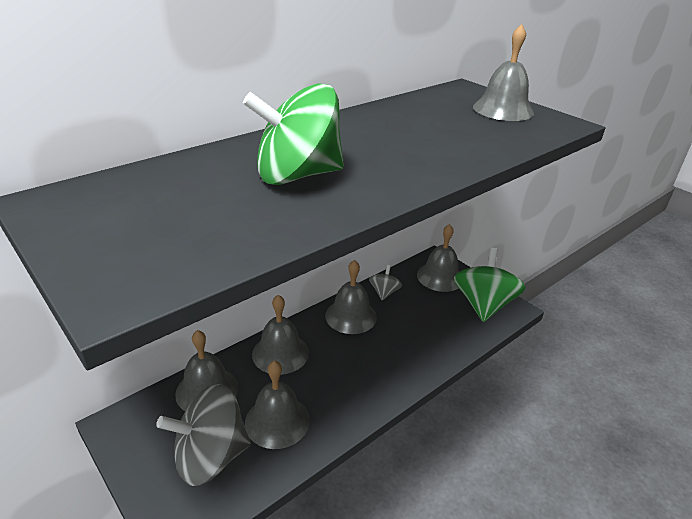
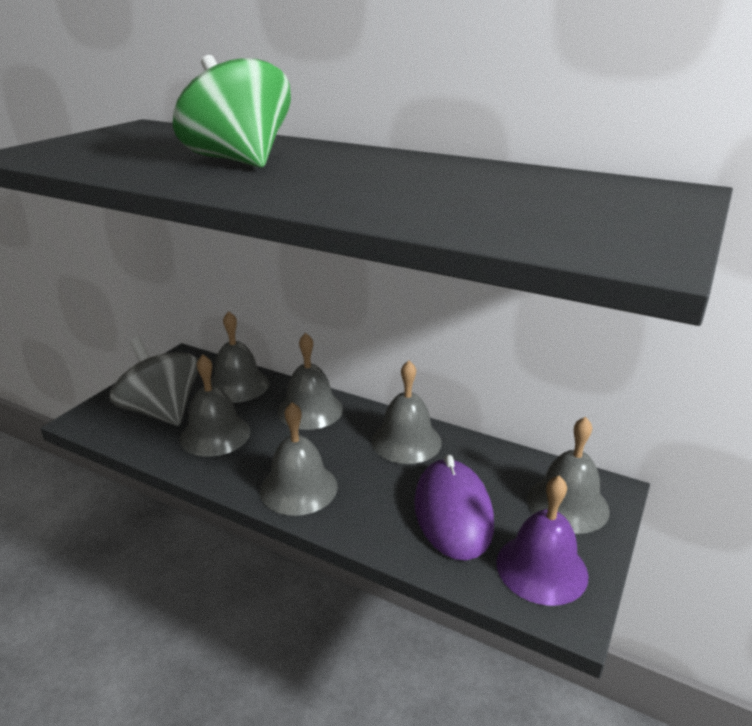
camera: 70 degrees right, 5 degrees down
(384, 292) = (477, 457): grey spinning top -> none
(430, 320) = (452, 512): none -> purple mouse
(483, 305) = (541, 568): green spinning top -> purple bell
(503, 109) = (619, 216): grey bell -> grey bell (298, 488)

